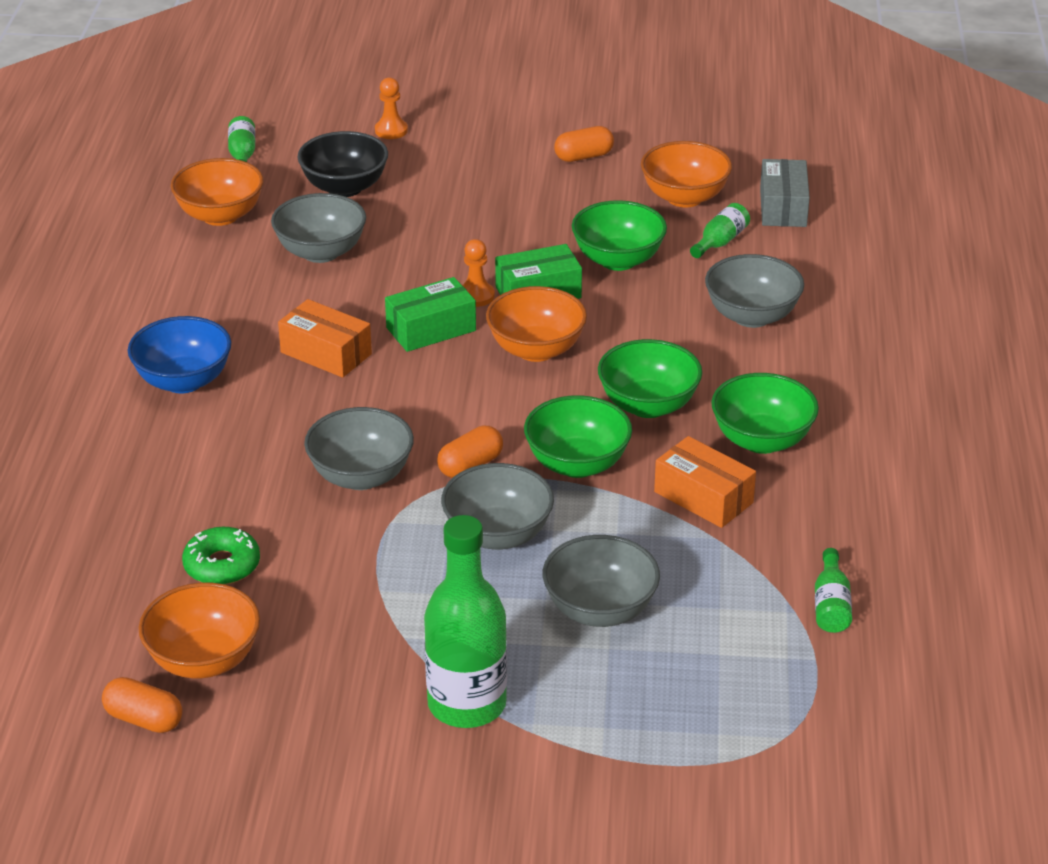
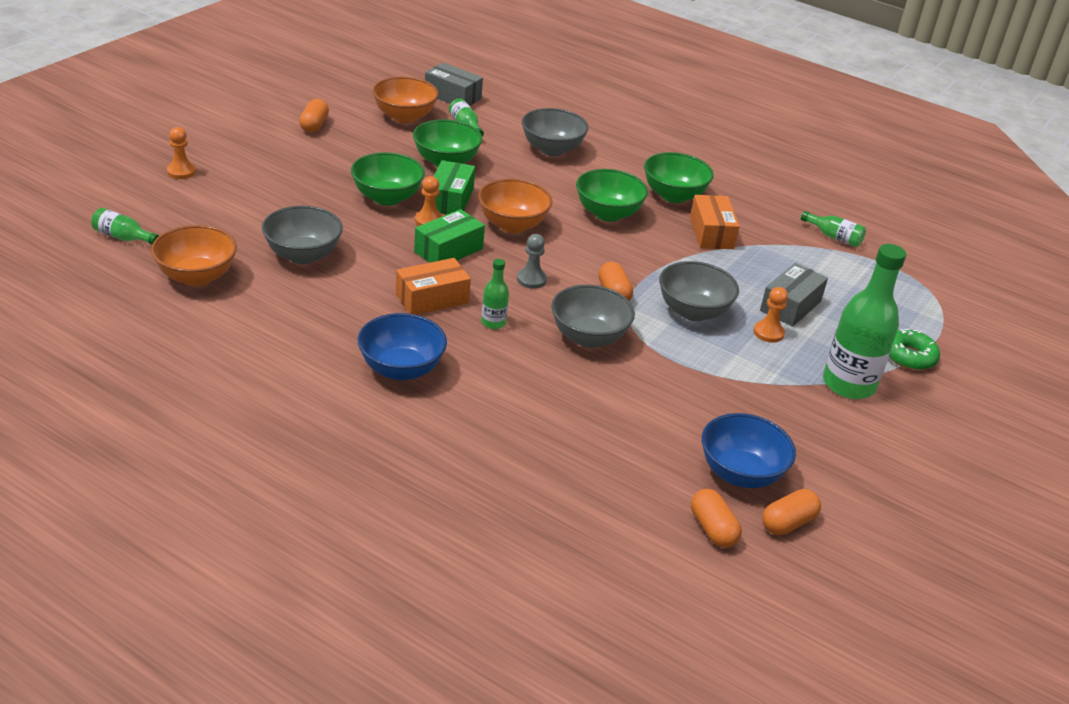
camera: 65 degrees left, 0 degrees up
(90, 666) = (712, 529): none -> orange capsule
(204, 660) = (740, 474): orange bowl -> blue bowl
(222, 565) = (641, 429): green donut -> green donut (909, 356)
(323, 405) = (493, 322): none -> green bottle
(344, 187) = (231, 215): black bowl -> none
(431, 329) = (448, 250): green box -> green box turned 45 degrees clockwise
(434, 401) = (531, 279): none -> grey pawn
(515, 607) = (768, 333): none -> orange pawn
(577, 464) = (645, 258): green bowl -> green bowl (387, 198)
(600, 610) = (790, 306): grey bowl -> grey box
(703, 497) = (711, 233): orange box -> orange box turned 75 degrees counterclockwise

